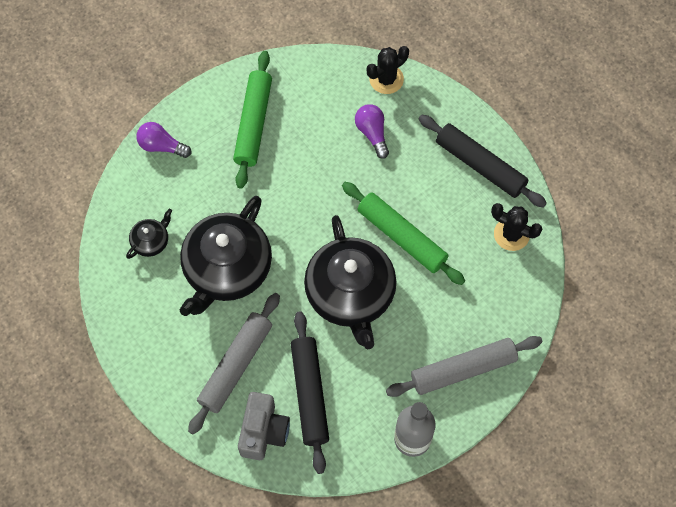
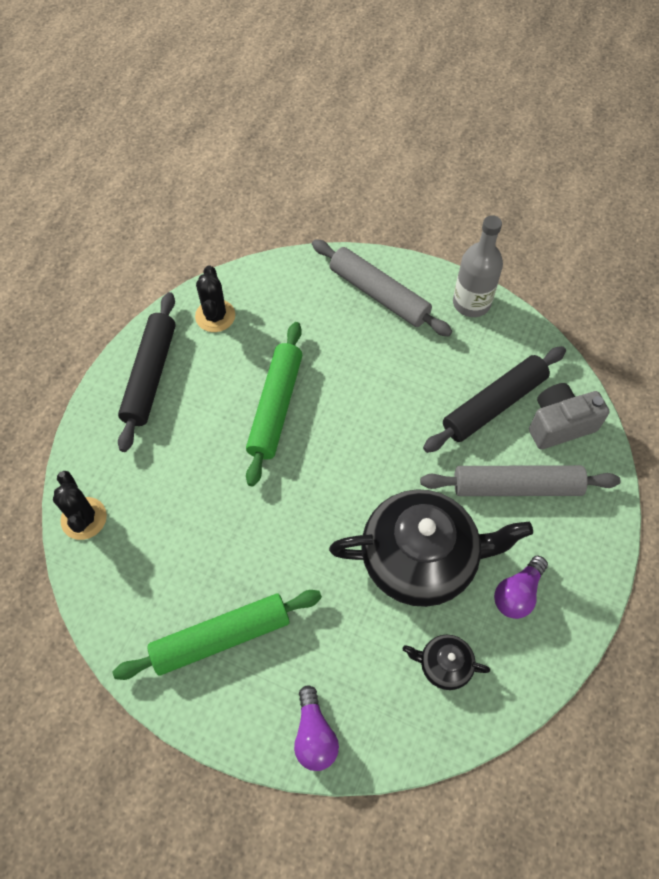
camera: 120 degrees left, 5 degrees down
(350, 294) = (368, 422): black teapot -> none
(372, 133) = (165, 497): purple light bulb -> purple light bulb (517, 593)
(386, 79) = (84, 518): black cactus -> black cactus turned 45 degrees clockwise

